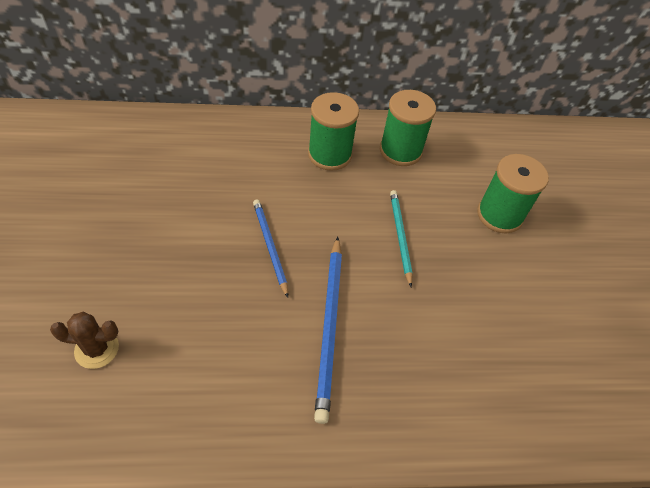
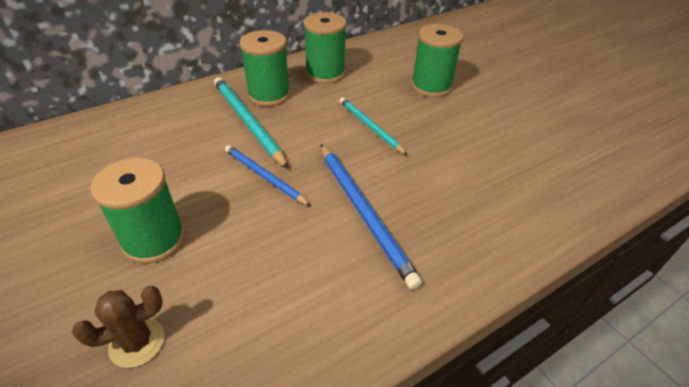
camera: 25 degrees left, 10 degrees down
(152, 266) = (154, 240): none -> green spool
(291, 178) = (247, 122): none -> turquoise pencil

